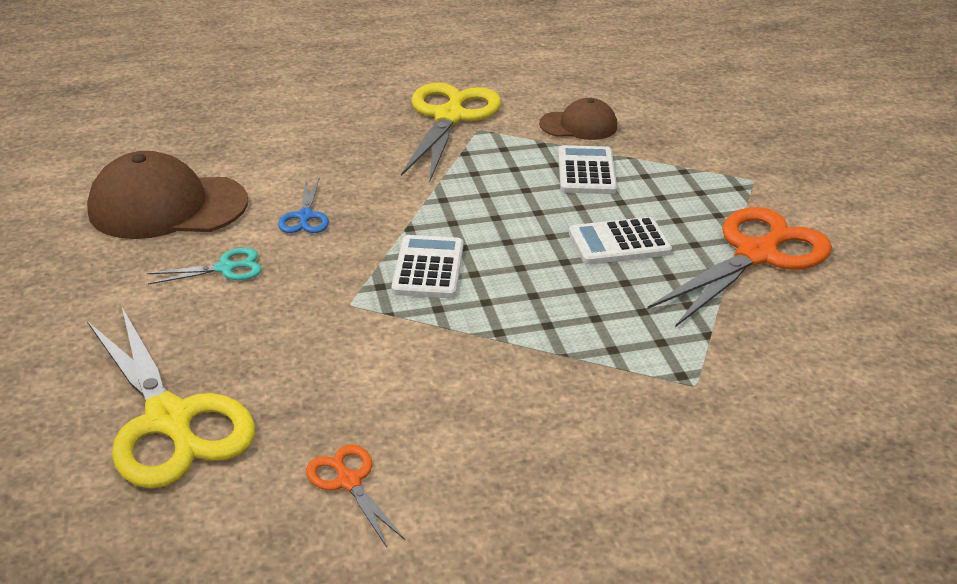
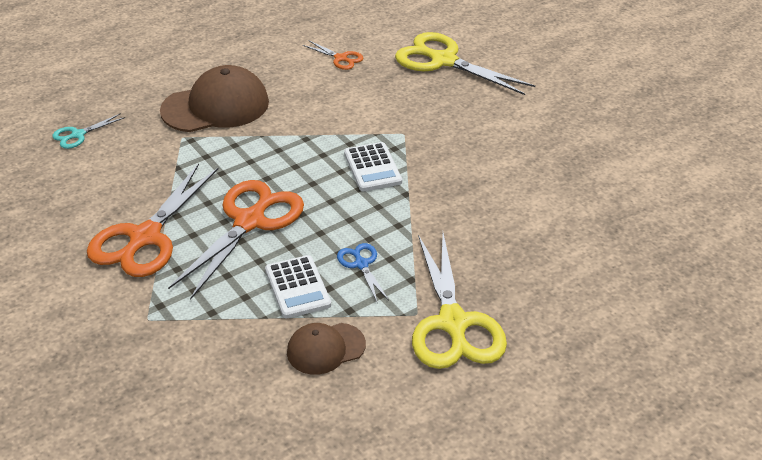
camera: 160 degrees right, 5 degrees up
(167, 206) = (583, 167): brown cap -> brown cap (215, 106)
(225, 268) = (497, 136): turquoise scissors -> turquoise scissors (78, 135)
(305, 217) = (484, 184): blue scissors -> blue scissors (361, 264)
(619, 242) = (250, 221): white calculator -> orange scissors

